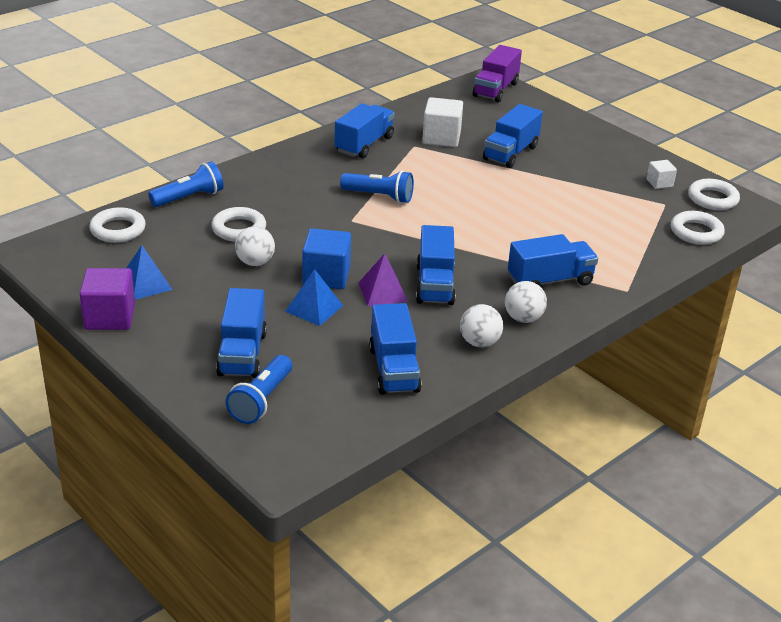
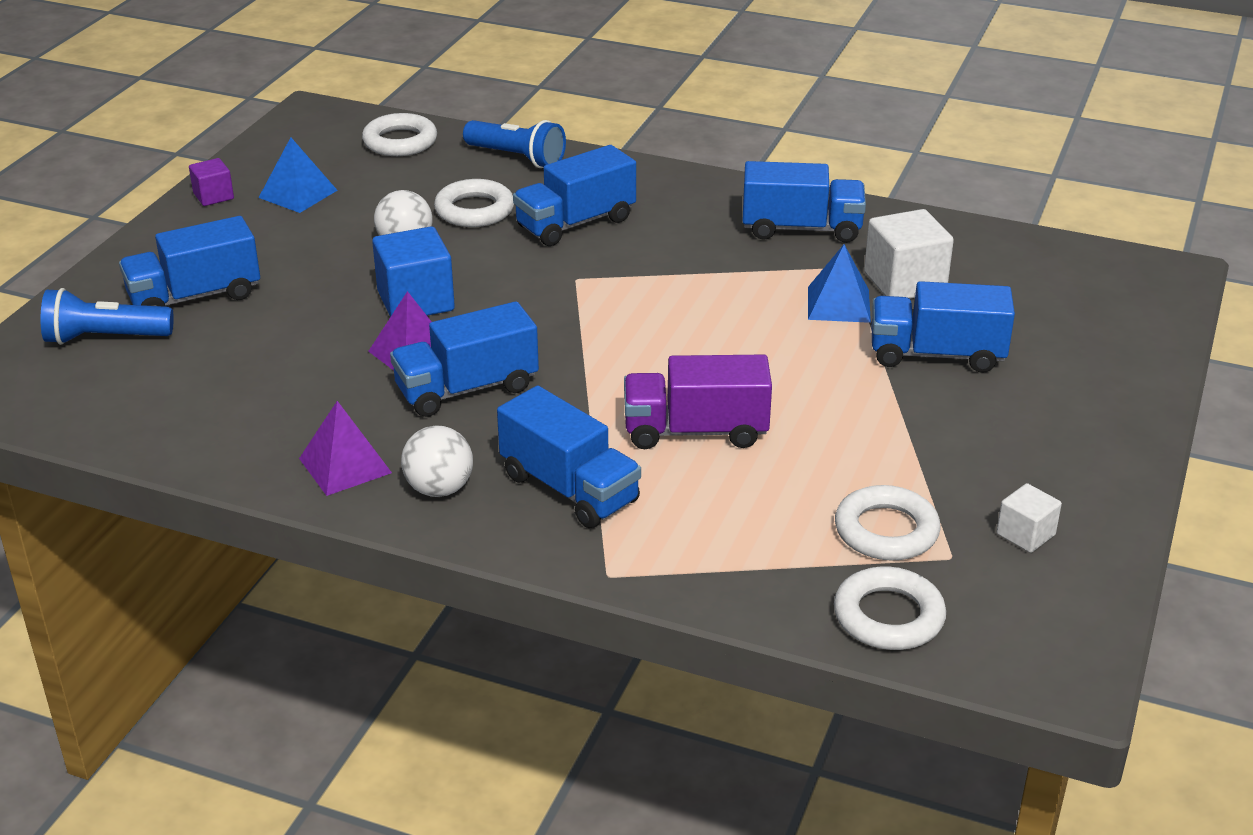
camera: 65 degrees right, 0 degrees up
(110, 317) = (213, 196): purple cube -> purple cube, size x0.56
(314, 308) = (331, 314): blue pyramid -> blue pyramid (838, 304)
(379, 196) = (665, 281): blue flashlight -> none
(394, 369) = (230, 412): blue truck -> blue truck (575, 223)
(479, 342) = (345, 465): white ball -> purple pyramid
(495, 89) = (1140, 286): purple truck -> purple truck (695, 431)
(712, 199) = (1042, 613): white ring -> white ring (886, 531)

